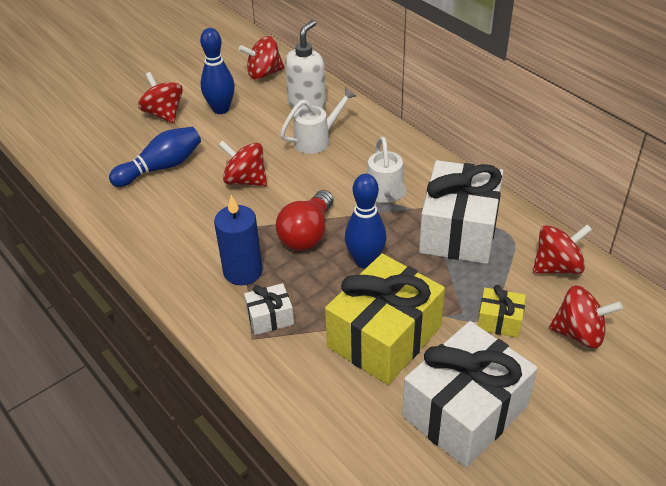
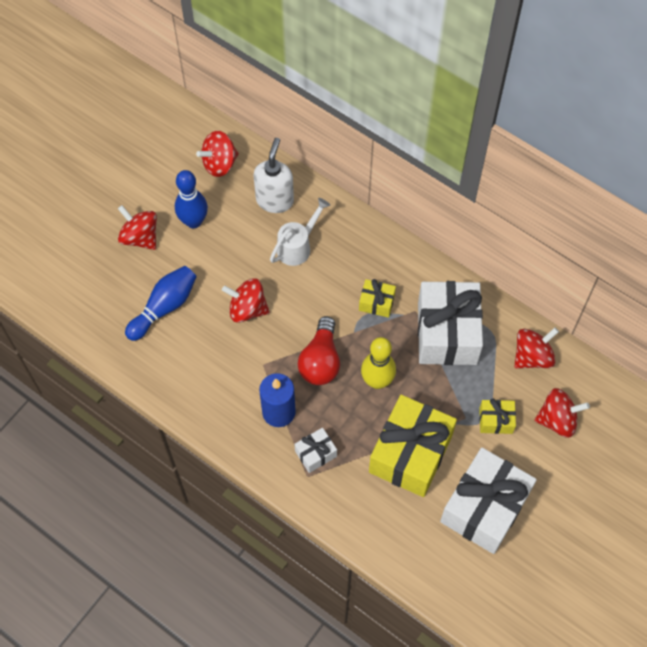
camera: 15 degrees left, 20 degrees up
(365, 261) = (377, 381): blue bowling pin -> yellow bowling pin
(386, 194) = (376, 303): white watering can -> yellow gift

